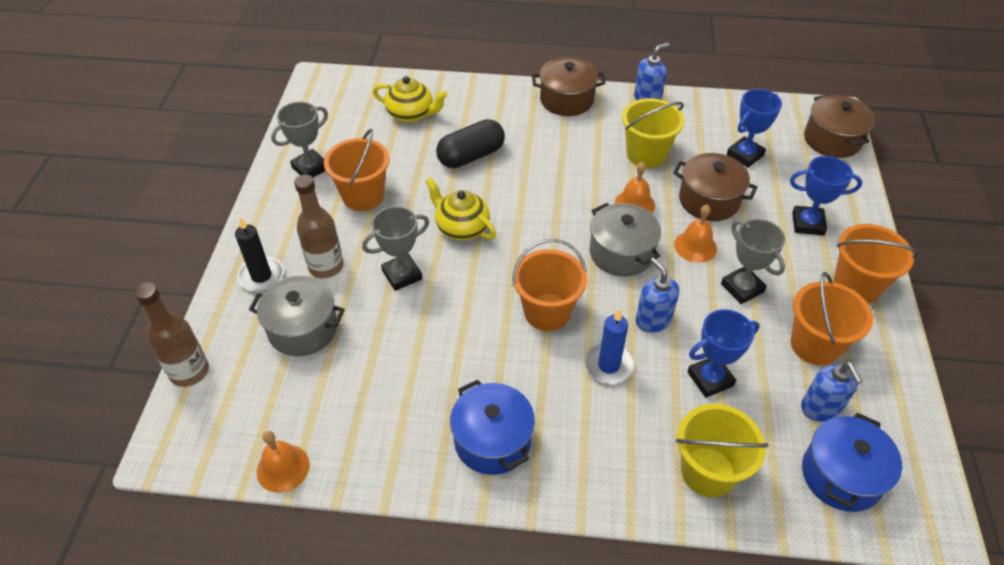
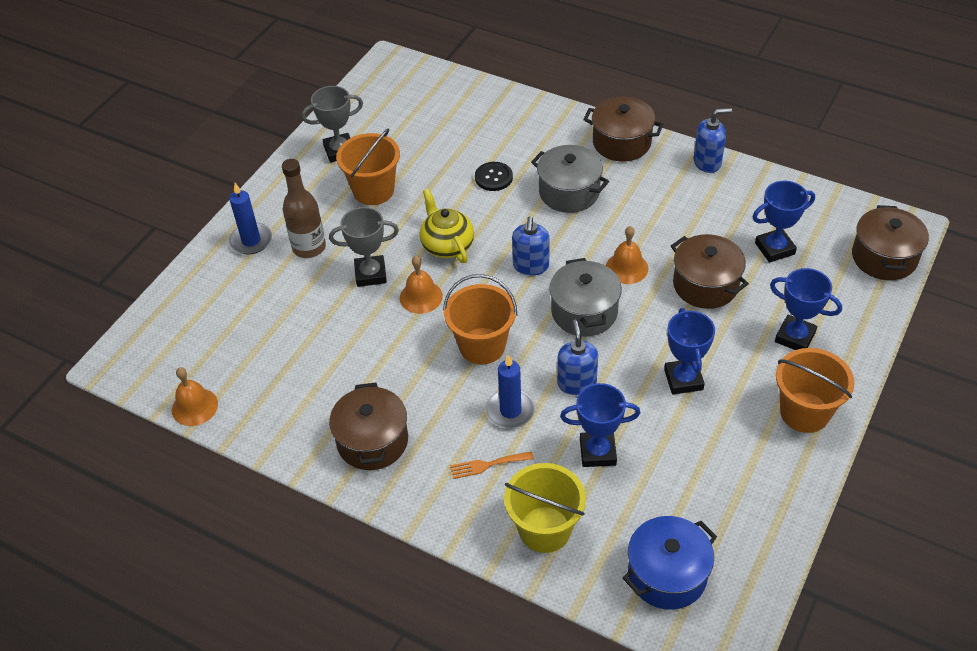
camera: 25 degrees right, 0 degrees up
(189, 371) = (158, 306): brown bottle -> none
(261, 276) = (251, 240): black candle -> blue candle
(303, 329) = (264, 297): grey pot -> grey pot (569, 192)
(411, 114) = (459, 120): yellow teapot -> none
(471, 156) = (493, 177): black capsule -> black button
(492, 441) = (372, 441): blue pot -> brown pot
(617, 426) = (487, 465): none -> orange fork
(646, 154) = (669, 221): yellow bucket -> none
(695, 246) = (662, 326): orange bell -> orange bell (421, 297)
(742, 288) = (683, 379): grey trophy -> blue trophy
(815, 345) = (721, 454): orange bucket -> none
(820, 408) = (687, 512): blue soap dispenser -> blue soap dispenser (531, 266)

